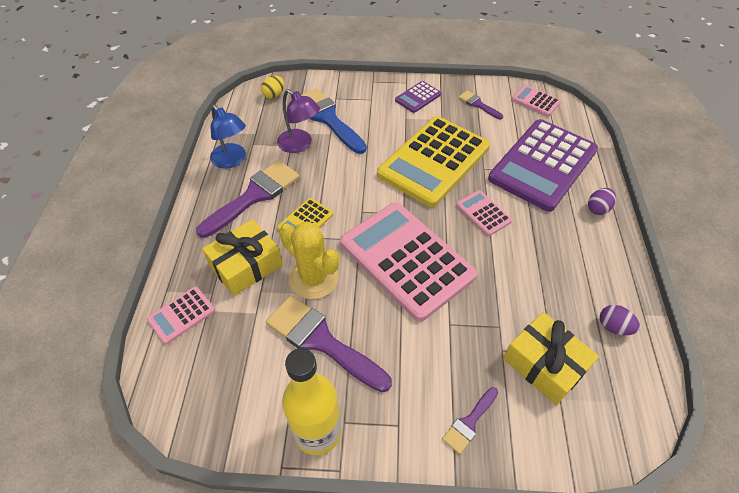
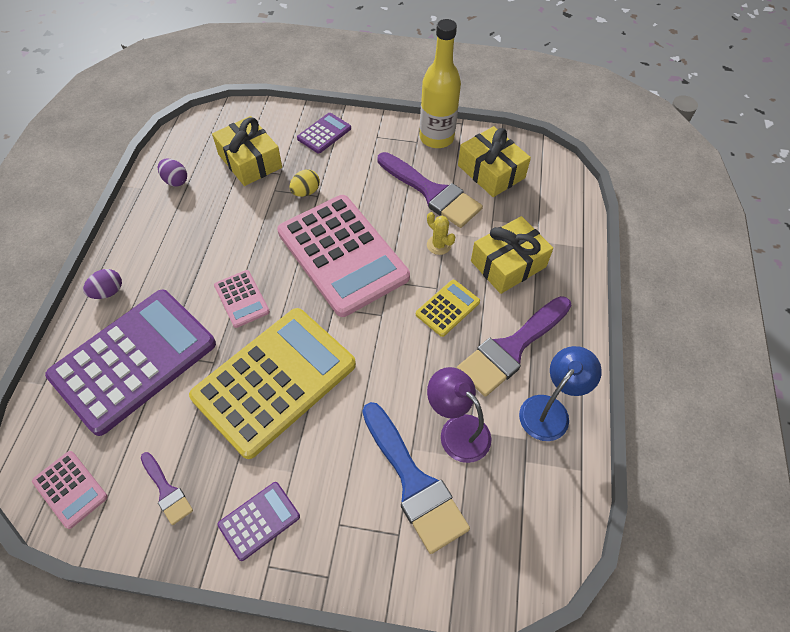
camera: 175 degrees left, 5 degrees up
(181, 315) = (561, 224): pink calculator -> none
(232, 160) = (550, 410): blue lamp -> blue lamp turned 75 degrees clockwise
(249, 380) = (491, 171): none -> yellow gift
(274, 95) = (505, 555): yellow egg -> yellow egg (306, 192)
(313, 278) = (439, 245): yellow cactus -> yellow cactus, size x0.50
(469, 422) = (324, 133): purple brush -> purple calculator

